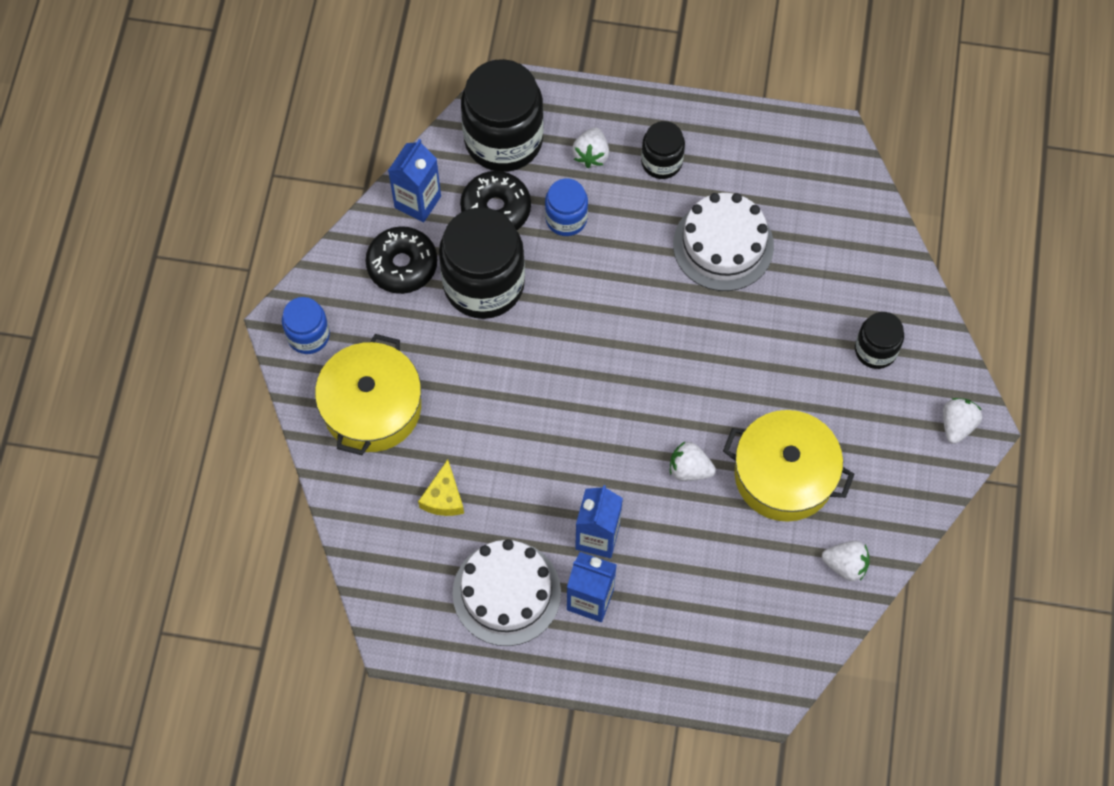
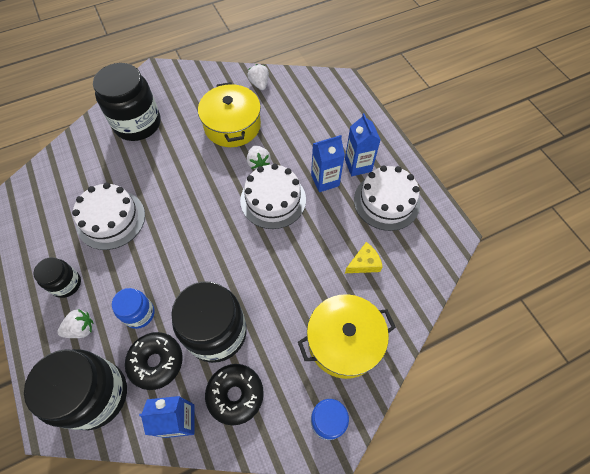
camera: 125 degrees left, 5 degrees down
(614, 450) = (273, 200): none -> white cake
(875, 350) = (137, 124): black jar -> black jar, size x1.91
(957, 425) = (159, 78): white strawberry -> none

